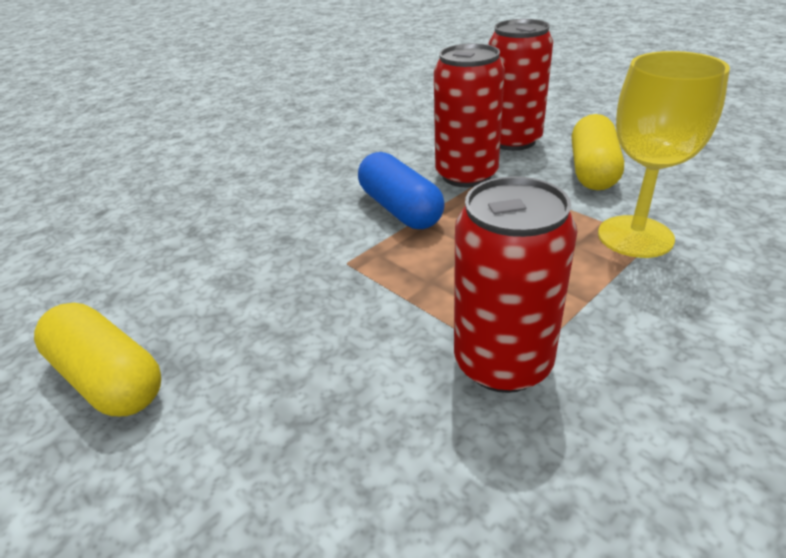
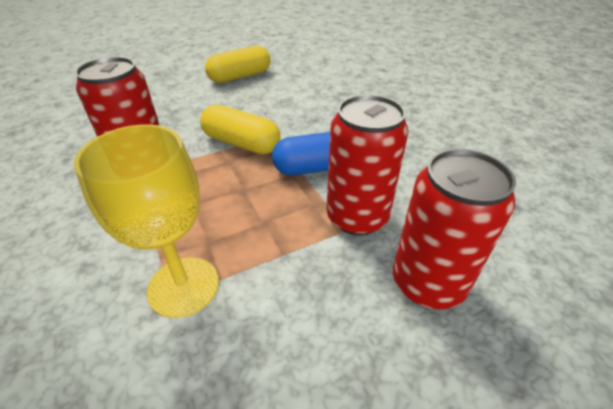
camera: 105 degrees right, 5 degrees up
(592, 170) = (317, 324): yellow capsule -> yellow capsule (241, 143)

